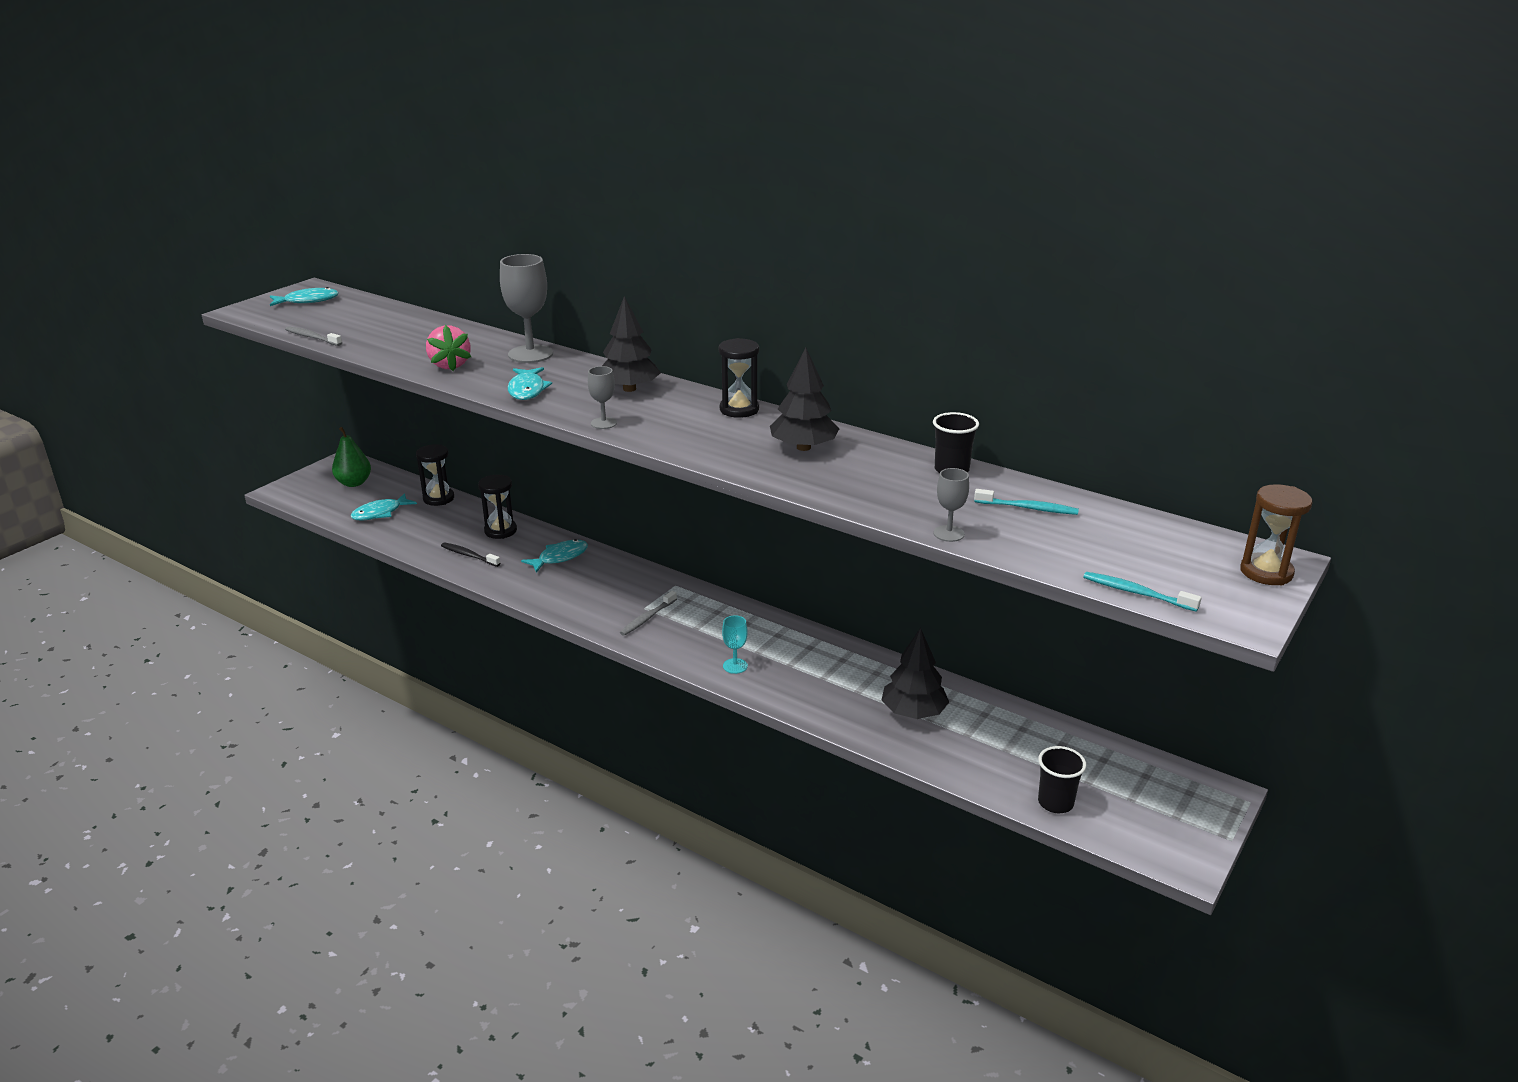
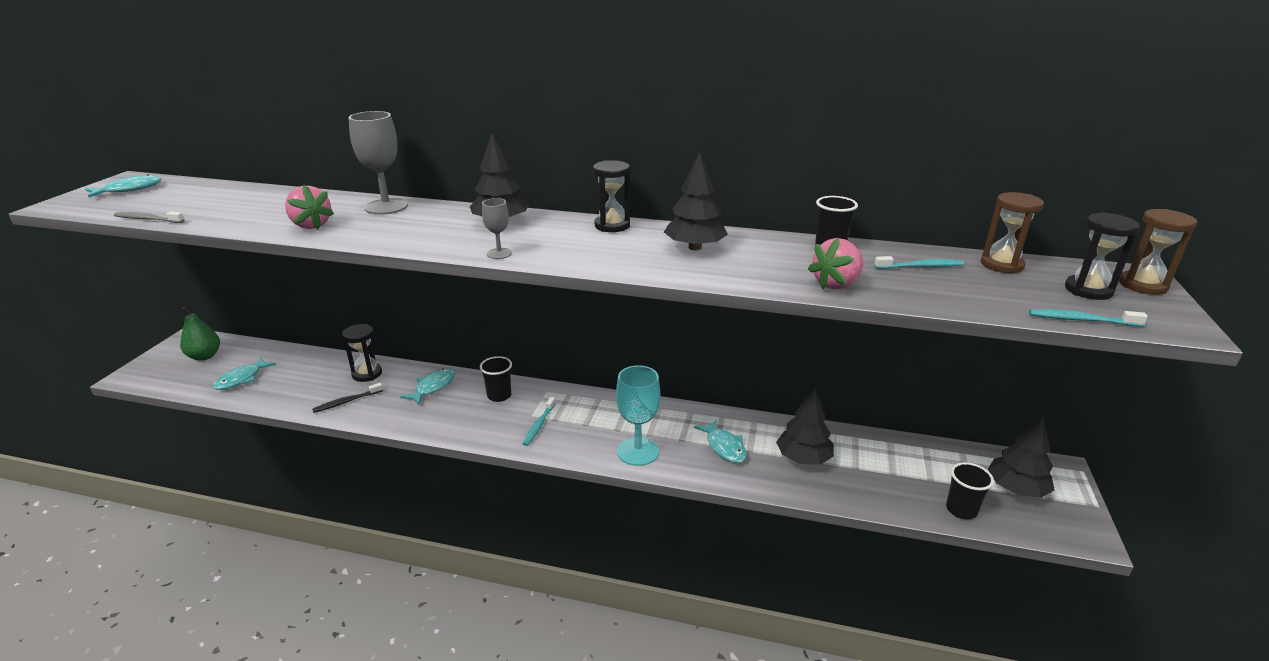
camera: 20 degrees left, 0 degrees up
(438, 498) = (295, 356): black hourglass -> black hourglass (1088, 290)
(469, 555) = (346, 402): black toothbrush -> black toothbrush turned 45 degrees counterclockwise
(527, 390) = (403, 236): turquoise fish -> turquoise fish (724, 447)
(623, 580) = (499, 395): none -> black cup
(647, 618) = (539, 425): grey toothbrush -> turquoise toothbrush
(735, 666) = (638, 451): turquoise goblet -> turquoise goblet, size x1.92
(913, 511) = (836, 284): none -> pink strawberry
(949, 533) = (885, 298): grey goblet -> none
(1126, 522) = (1001, 265): none -> brown hourglass
(1143, 799) = (1016, 489): none -> black tree

